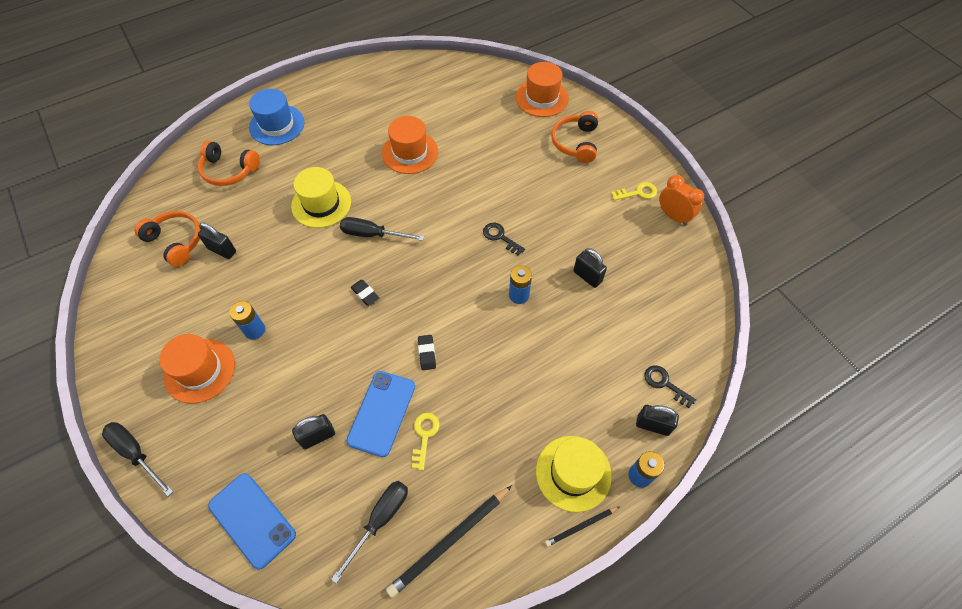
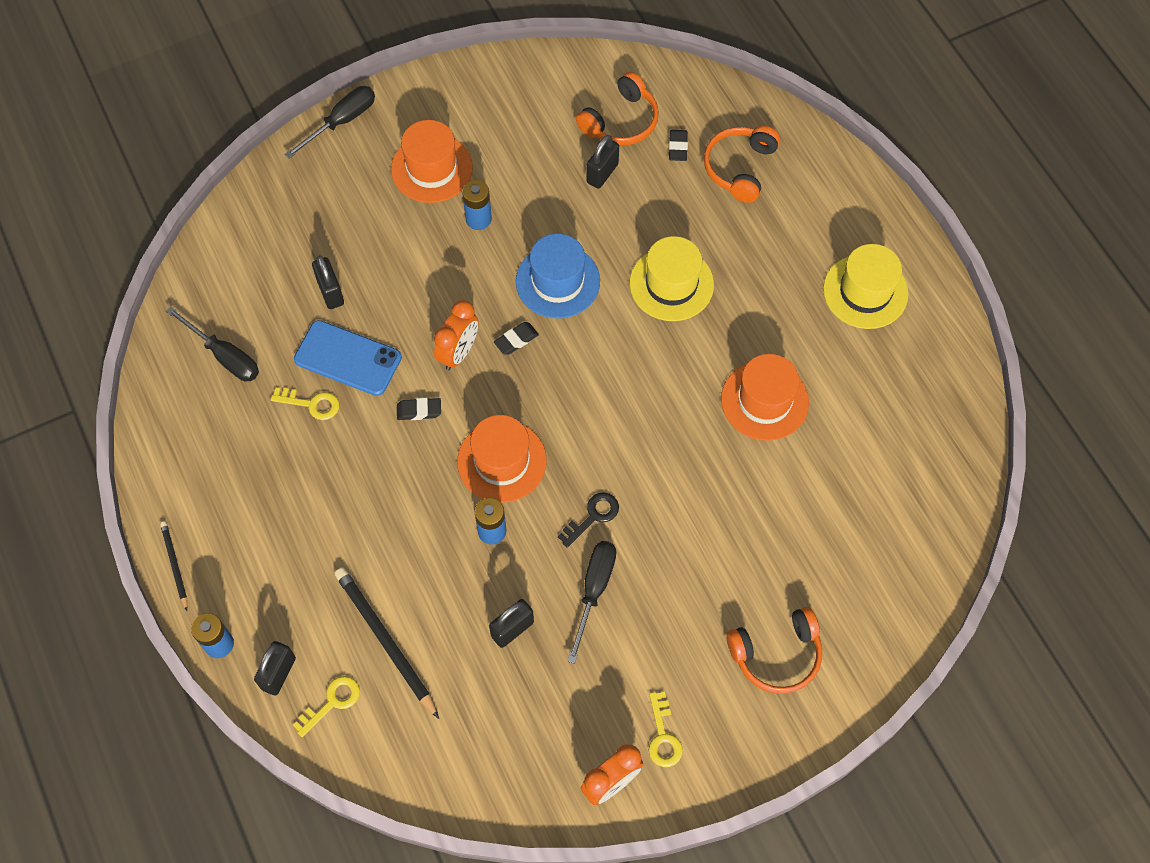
camera: 95 degrees right, 5 degrees up
(206, 206) = (678, 147): none -> black eraser
(252, 520) = (250, 235): blue phone -> none
(277, 125) = (827, 220): blue hat -> blue hat (557, 281)
(372, 234) = (612, 349): black screwdriver -> black screwdriver (594, 590)
(376, 331) = (458, 352): none -> orange clock
(450, 541) = (188, 425): black pencil -> black pencil (385, 641)
(542, 98) = (884, 613): orange hat -> orange hat (502, 461)
(573, 473) = (237, 566): yellow hat -> yellow hat (865, 291)
(575, 143) = (776, 654): orange headphones -> orange headphones turned 150 degrees clockwise
(664, 383) = (332, 702): black key -> yellow key

